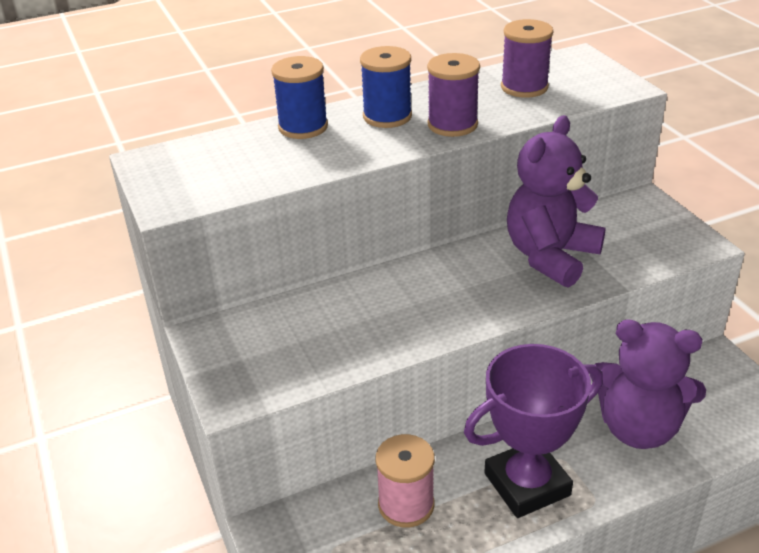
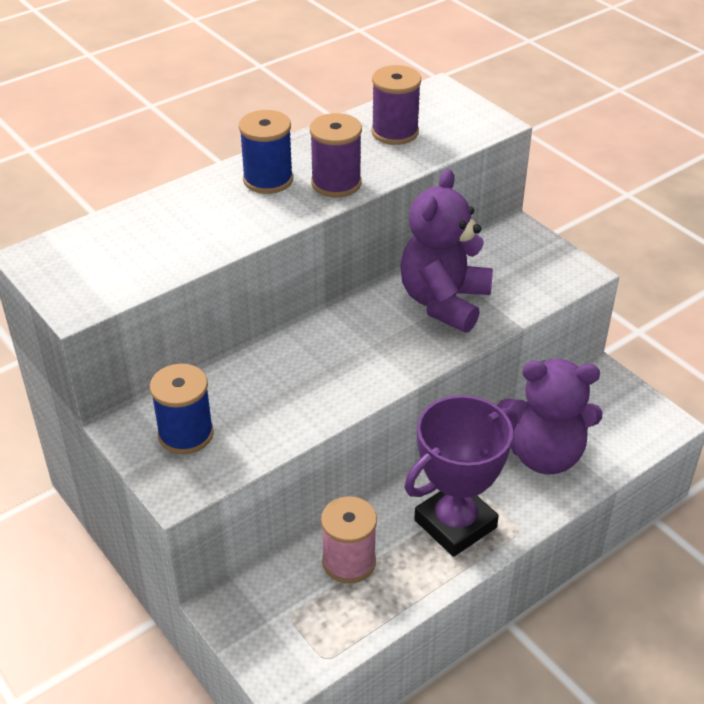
camera: 15 degrees left, 5 degrees up
(303, 127) = (185, 201): blue spool -> blue spool (186, 434)

